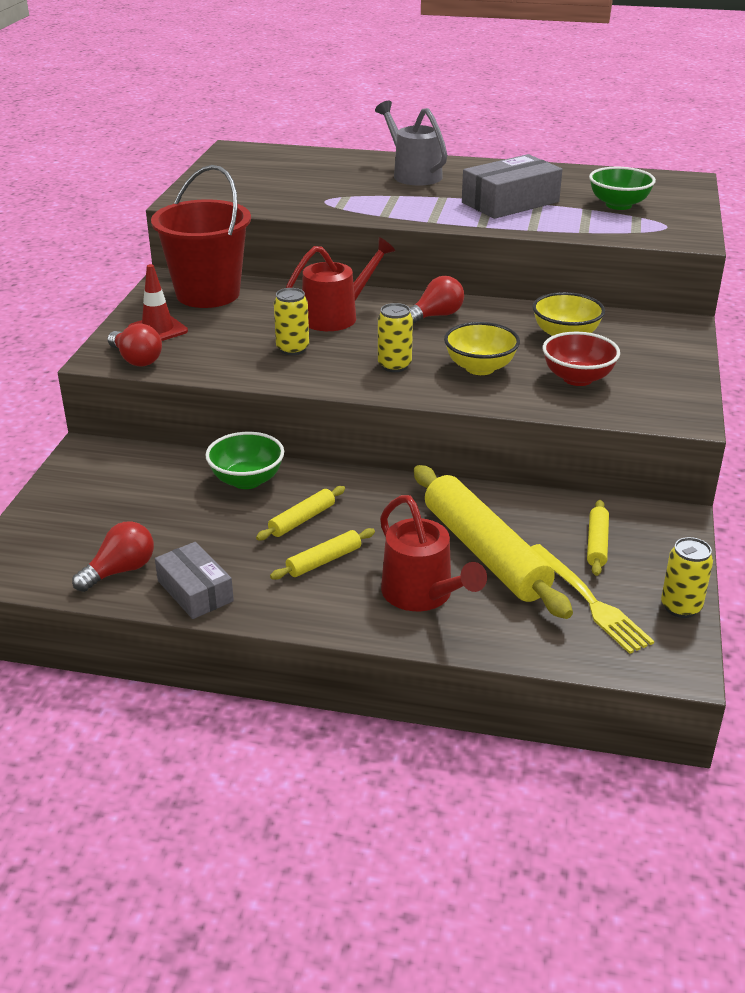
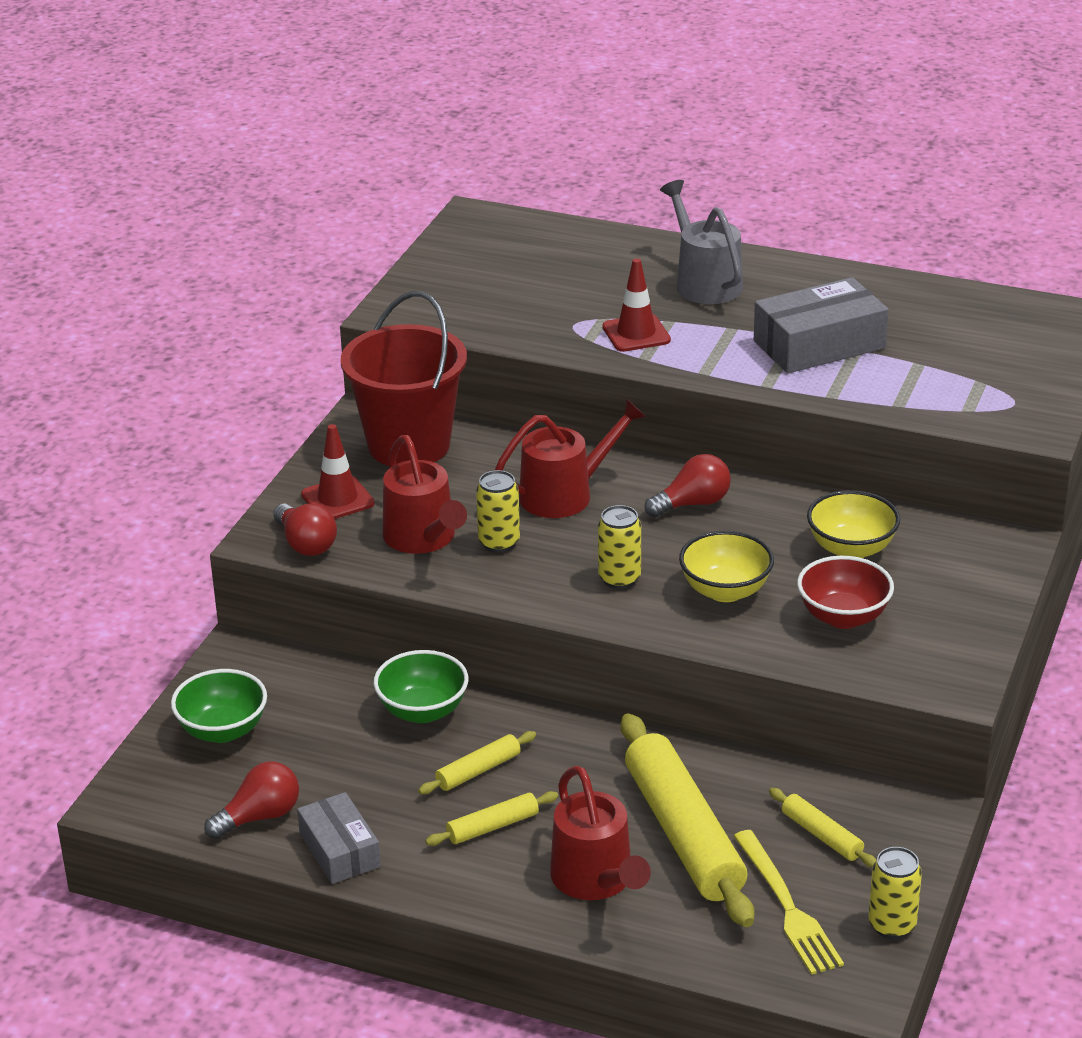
camera: 10 degrees right, 0 degrees up
(232, 350) = (423, 539): none -> red watering can
(373, 203) = (636, 334): none -> red traffic cone
(597, 543) = (821, 835): yellow rolling pin -> yellow rolling pin turned 60 degrees counterclockwise
(618, 205) = (964, 359): green bowl -> green bowl (222, 730)

